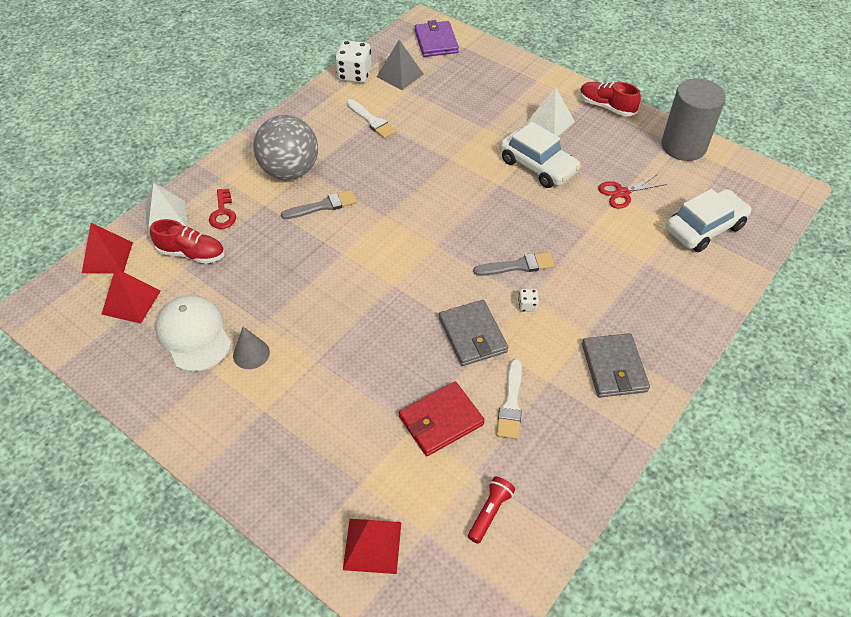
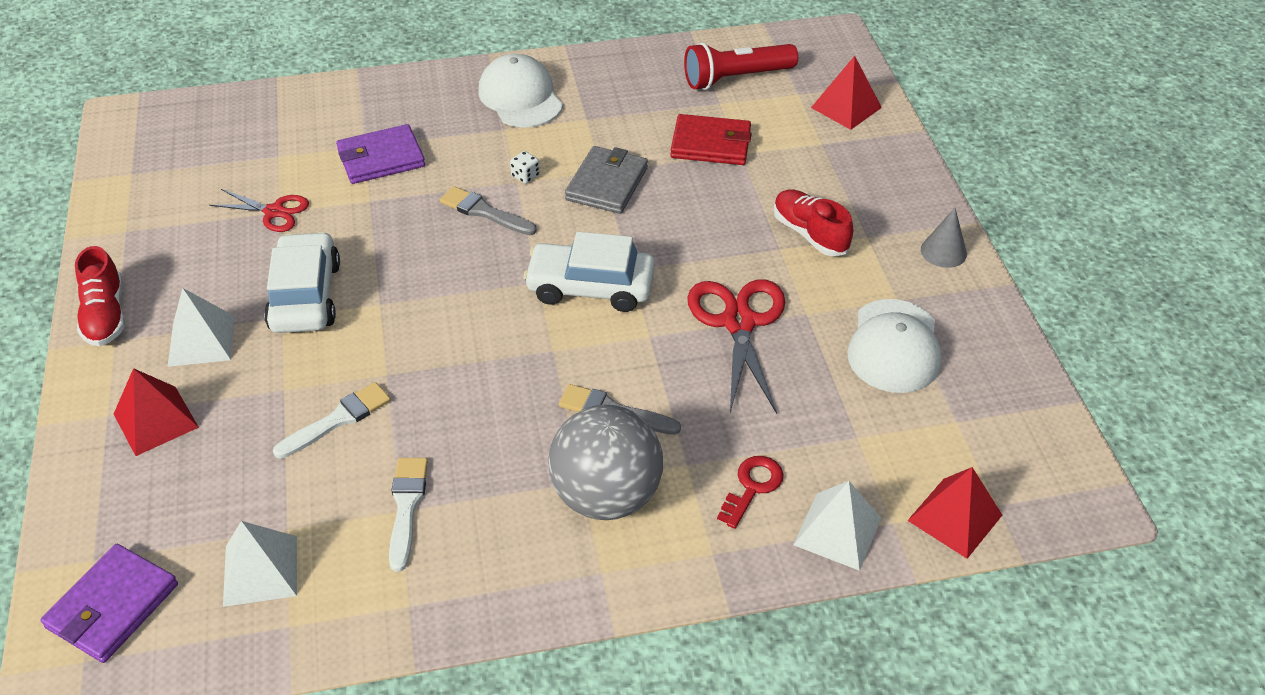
camera: 140 degrees left, 5 degrees down
(131, 302) = (950, 431): red pyramid -> red pyramid (155, 420)
(192, 253) = (835, 450): red shoe -> red shoe (809, 233)
(251, 353) = (843, 291): grey cone -> grey cone (943, 251)
(299, 292) = (739, 322): none -> red scissors
(354, 75) = (323, 626): white dice -> none
(400, 75) = (260, 571): grey pyramid -> white pyramid
(490, 512) = (736, 78): red flashlight -> red flashlight, size x1.78
(511, 403) = (638, 123): white brush -> white brush (338, 420)
(614, 368) = (520, 97): grey wallet -> white cap
(623, 259) = (381, 158): none -> purple wallet
(683, 146) = (125, 215): grey cylinder -> none
(704, 228) = (263, 137): white car -> white car (590, 287)

